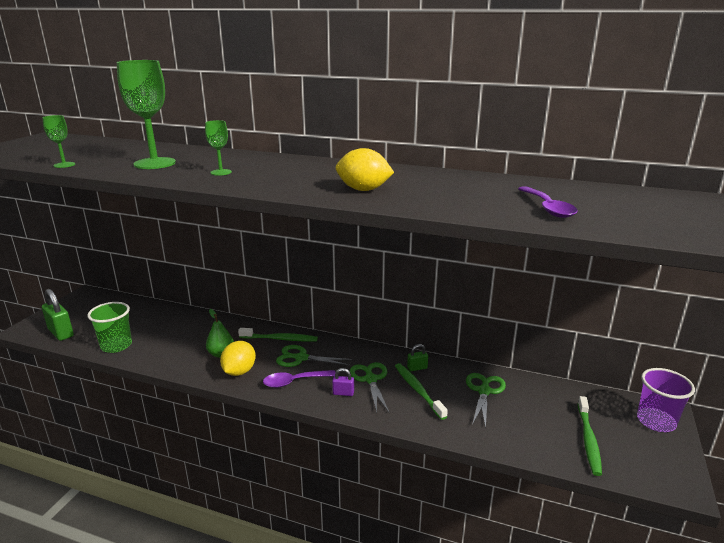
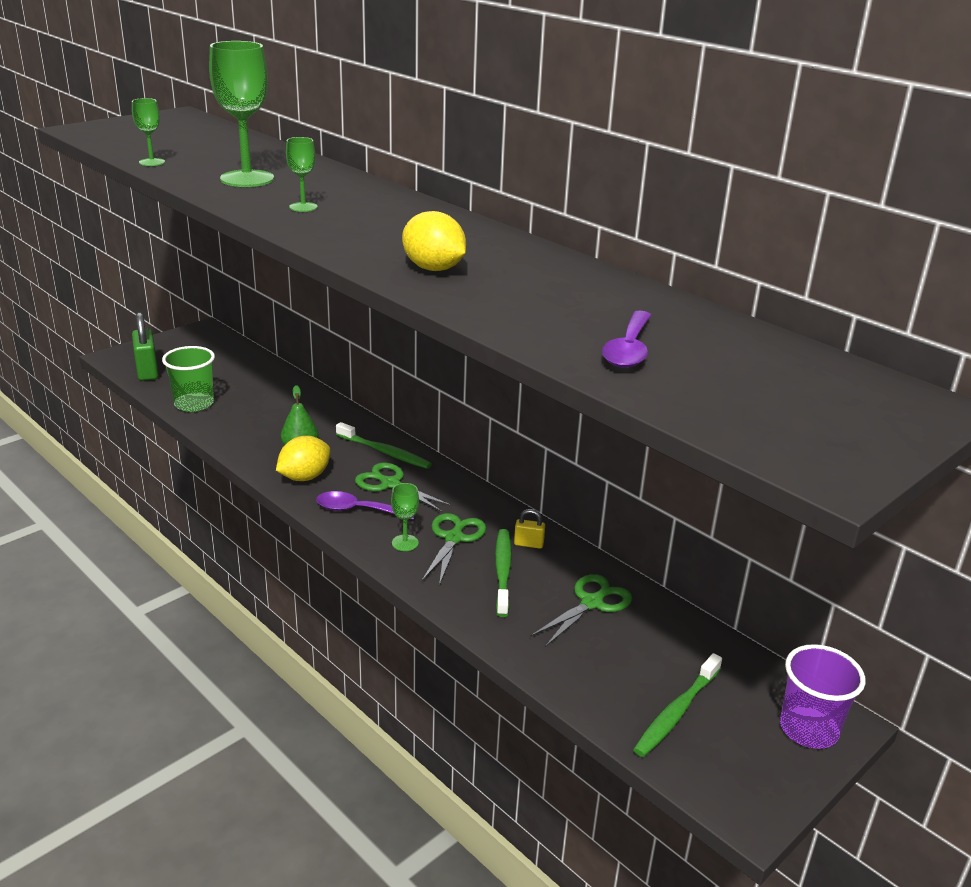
camera: 25 degrees right, 5 degrees up
(343, 393) = (405, 543): purple padlock -> green goblet
(417, 368) = (528, 544): green padlock -> yellow padlock

